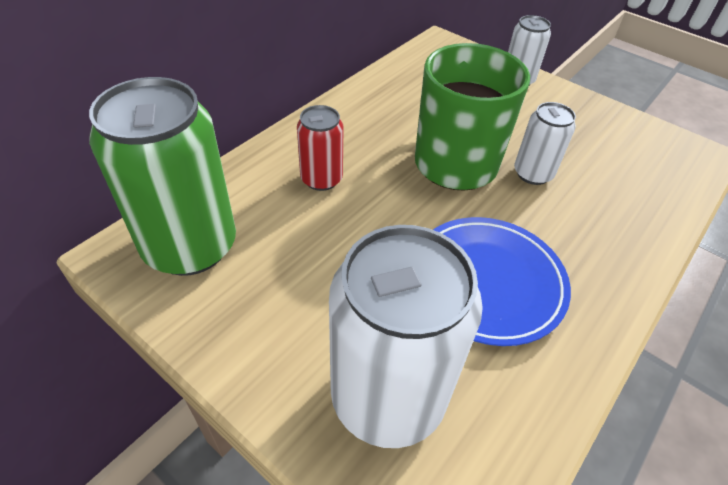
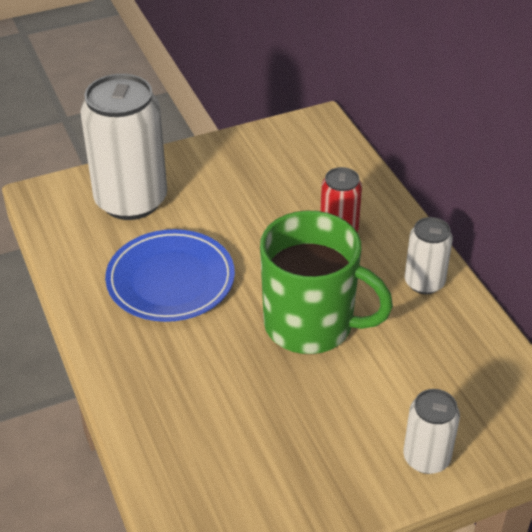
camera: 120 degrees right, 5 degrees down
(190, 246) = (306, 151): green can -> none
(533, 173) = (260, 374): white can -> white can (424, 282)

